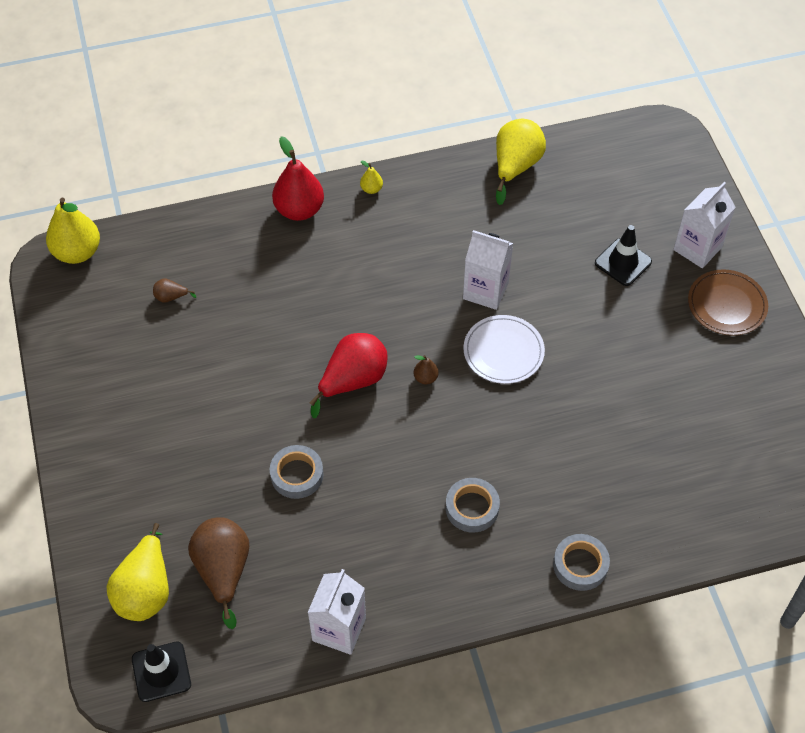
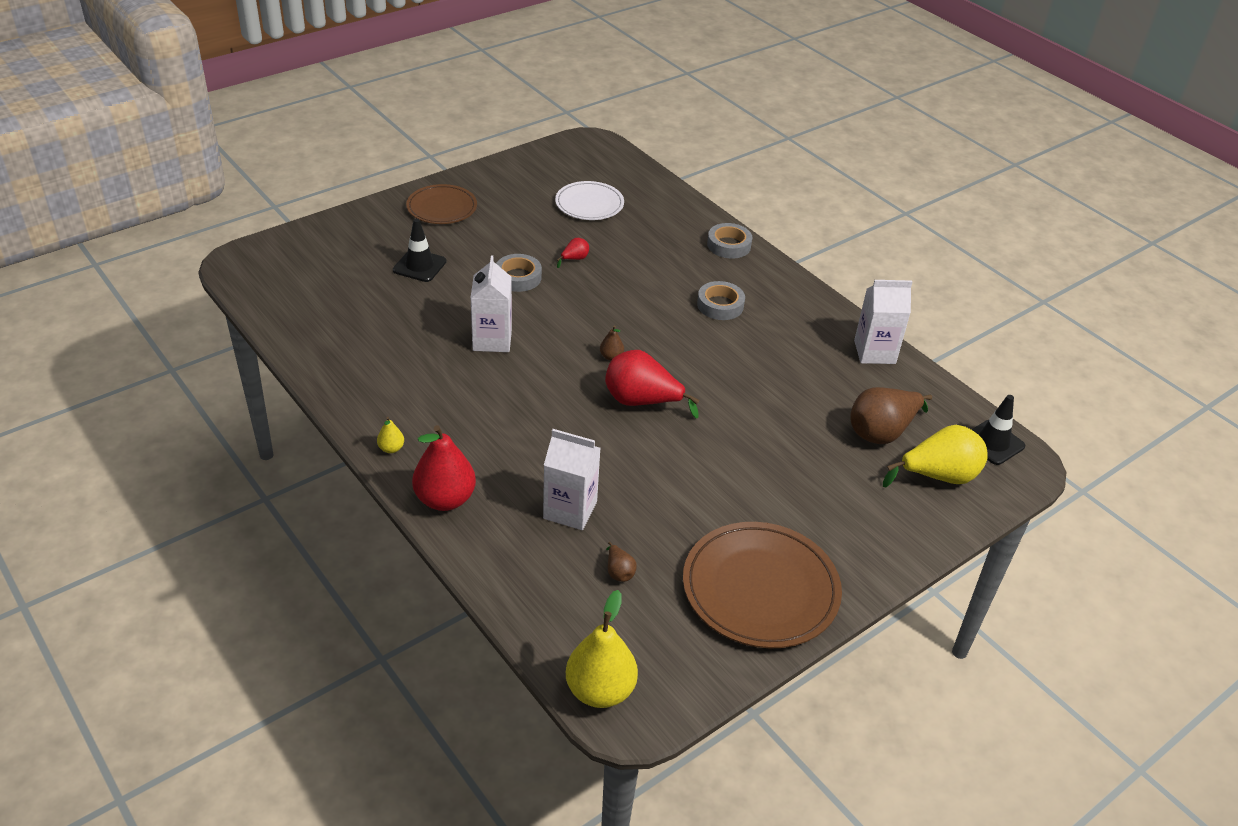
camera: 115 degrees left, 15 degrees down
(104, 384) = (760, 589): none -> brown plate
(297, 475) = (761, 412): grey tape -> grey tape (518, 277)
(503, 351) = (556, 316): white plate -> white plate (589, 204)
(515, 167) = (320, 350): yellow pear -> none
(597, 398) = (574, 259): none -> red pear
(697, 248) = (385, 228): white carton -> white carton (570, 510)

